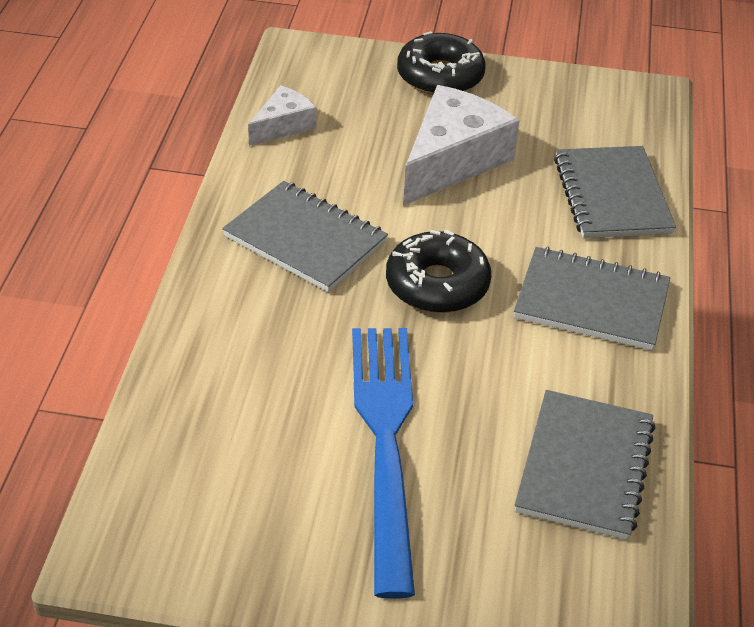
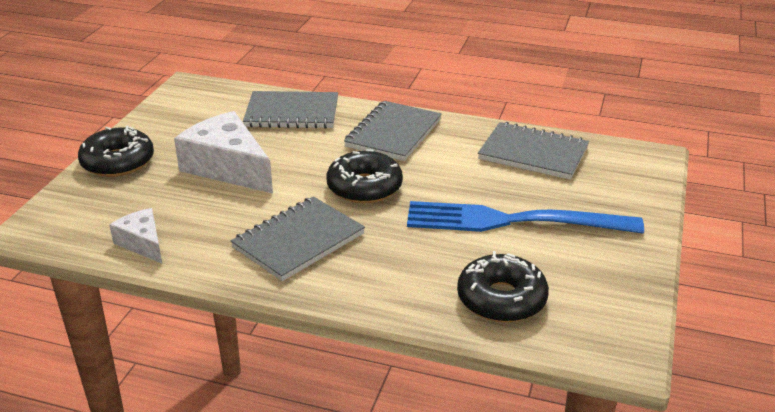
camera: 80 degrees left, 10 degrees down
(207, 429) = (501, 299): none -> black donut

